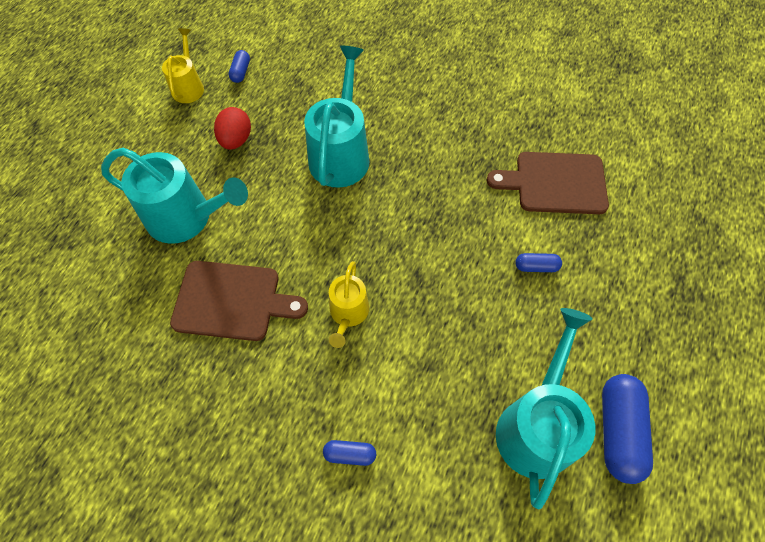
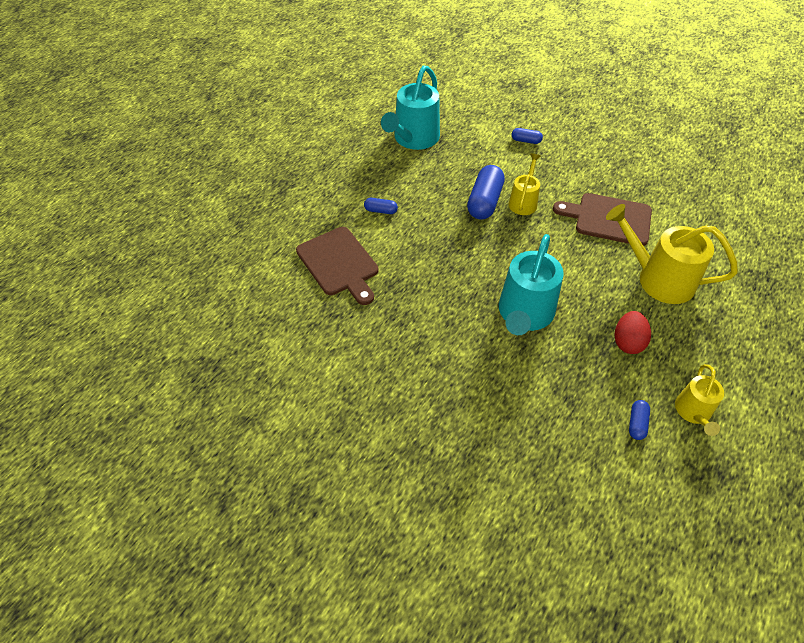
camera: 170 degrees left, 10 degrees down
(186, 217) = (659, 279): turquoise watering can -> yellow watering can
(555, 183) = (339, 264): brown cutting board -> brown cutting board turned 45 degrees clockwise
(618, 431) = (367, 131): blue capsule -> blue capsule (484, 202)

